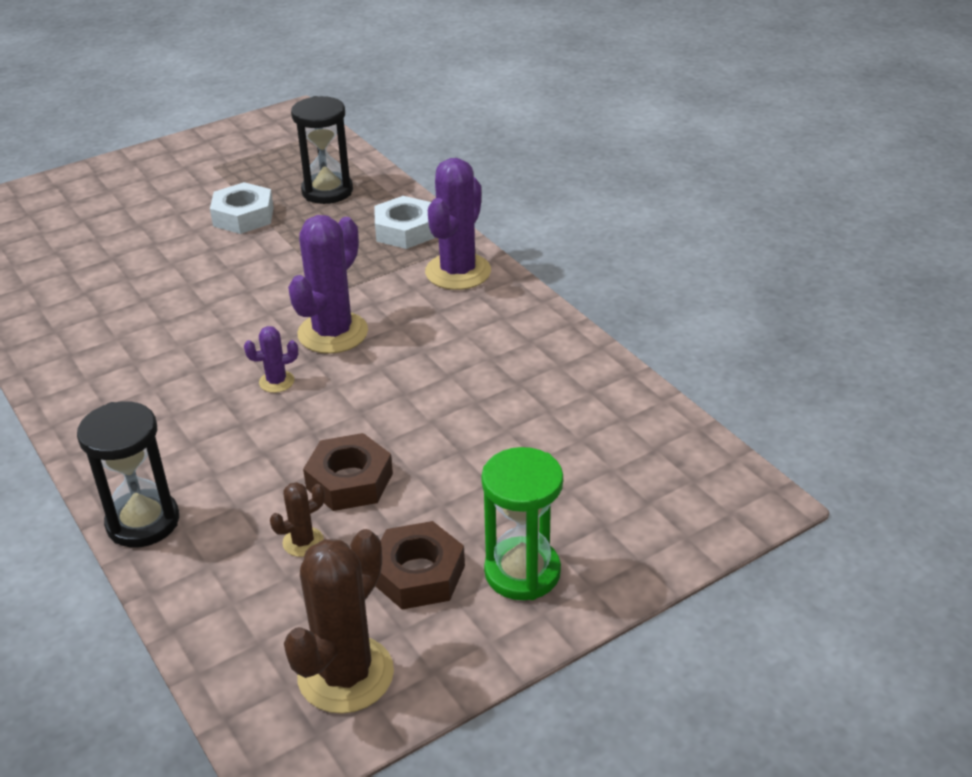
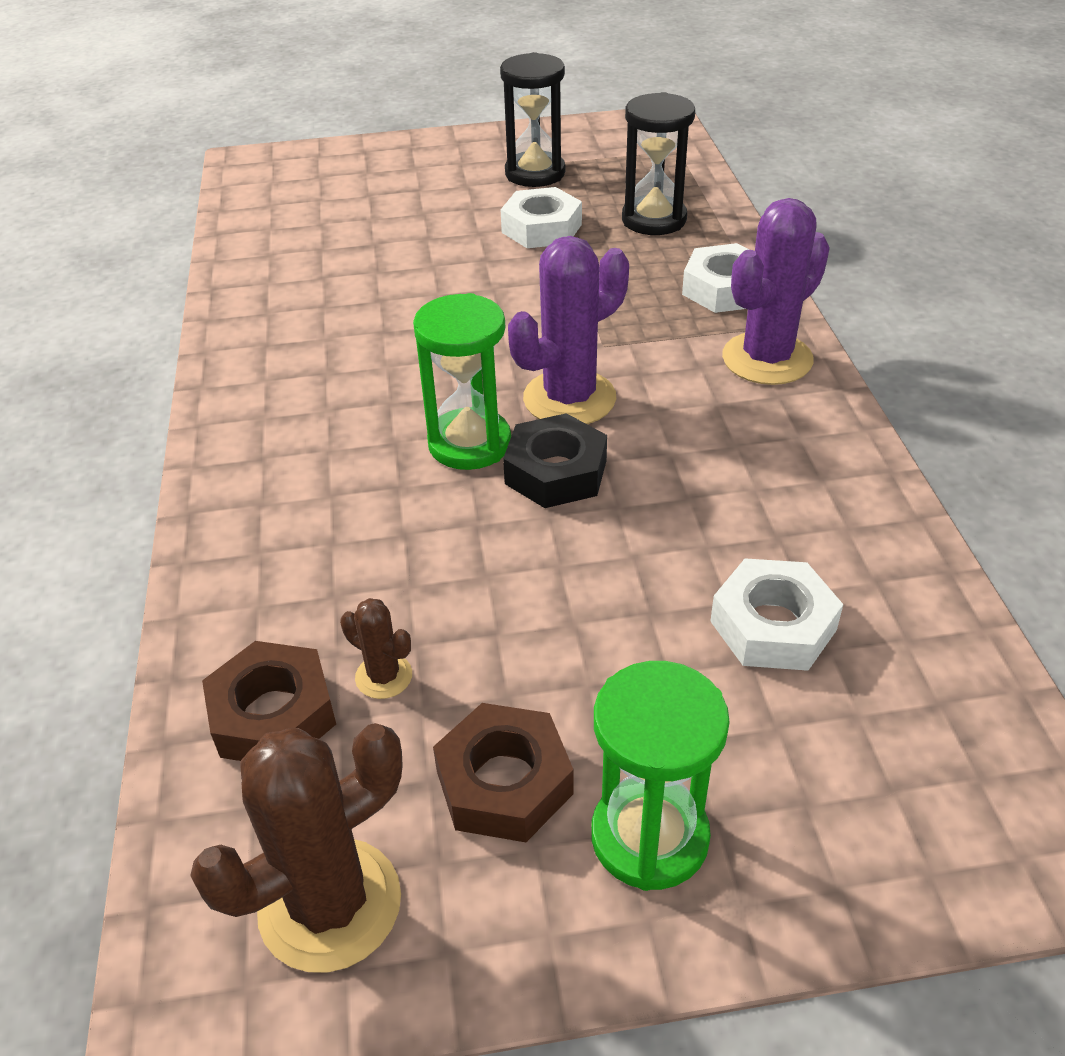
camera: 25 degrees right, 5 degrees up
(143, 522) = (218, 580): black hourglass -> black hourglass (535, 173)
(276, 382) = (469, 443): purple cactus -> green hourglass
(303, 542) = (384, 676): brown cactus -> brown cactus turned 45 degrees clockwise
(349, 481) = (486, 608): brown nut -> brown nut (273, 714)
(350, 383) = (556, 472): none -> black nut
(540, 435) = (773, 625): none -> white nut

